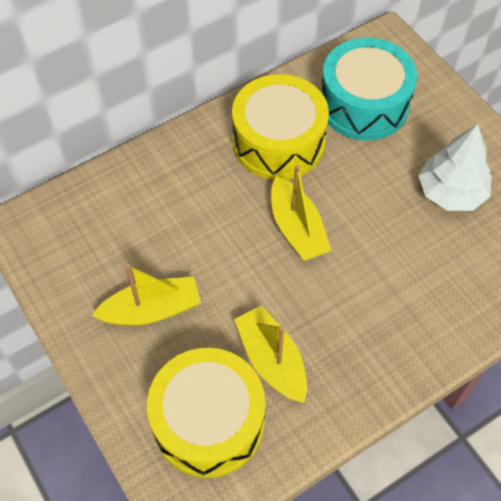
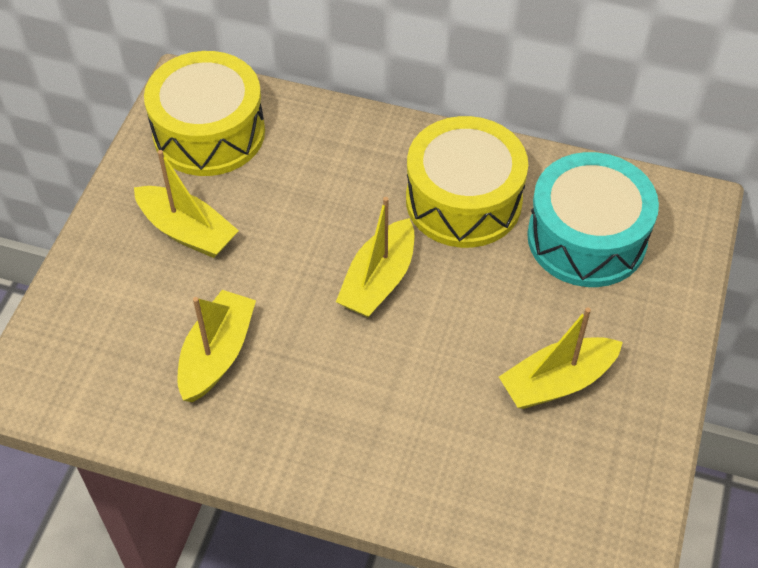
camera: 50 degrees right, 5 degrees down
(208, 421) = (113, 348): yellow drum -> yellow drum (209, 133)
(451, 192) = (557, 382): white tree -> yellow boat

